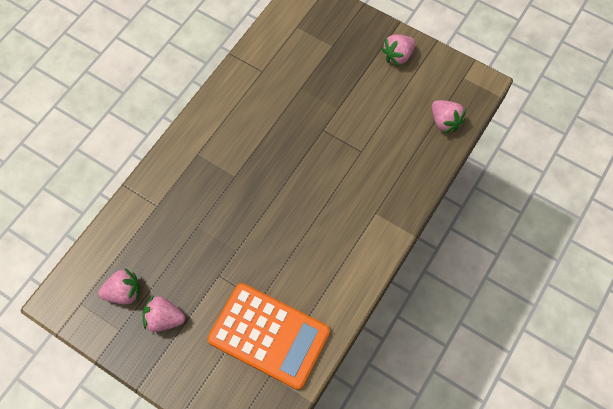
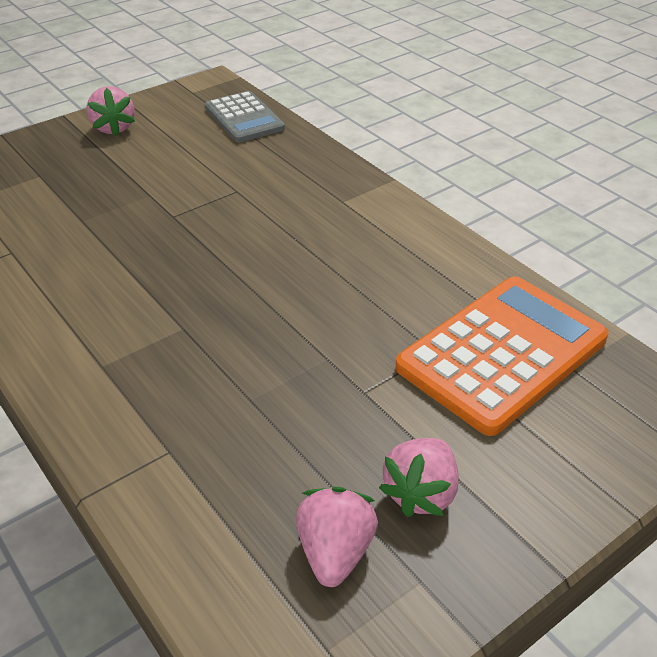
camera: 70 degrees left, 25 degrees down
(444, 122) = (244, 118): pink strawberry -> grey calculator

